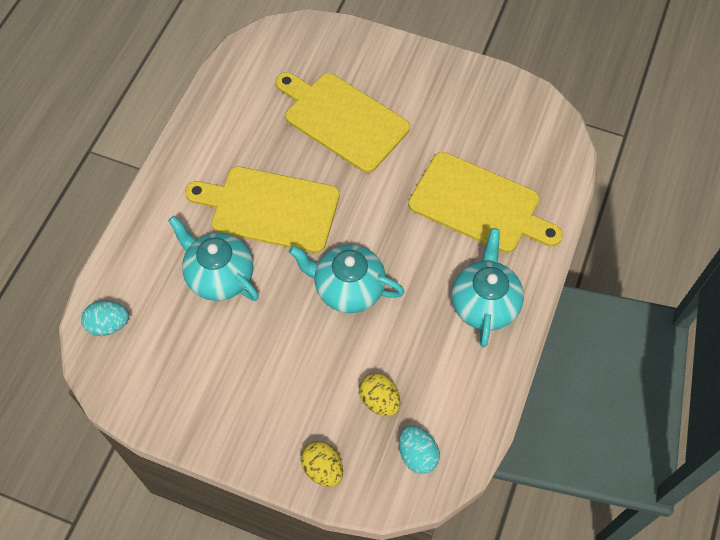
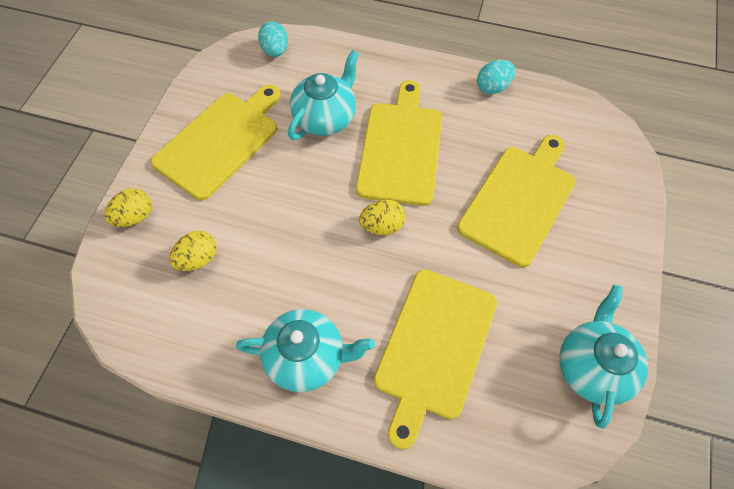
camera: 85 degrees right, 0 degrees up
(234, 383) = (220, 142): none -> yellow cutting board
(348, 288) = (318, 222): turquoise teapot -> turquoise teapot (592, 366)
(358, 233) = (382, 226): none -> yellow egg
(417, 455) = (140, 297): turquoise egg -> turquoise egg (493, 87)

